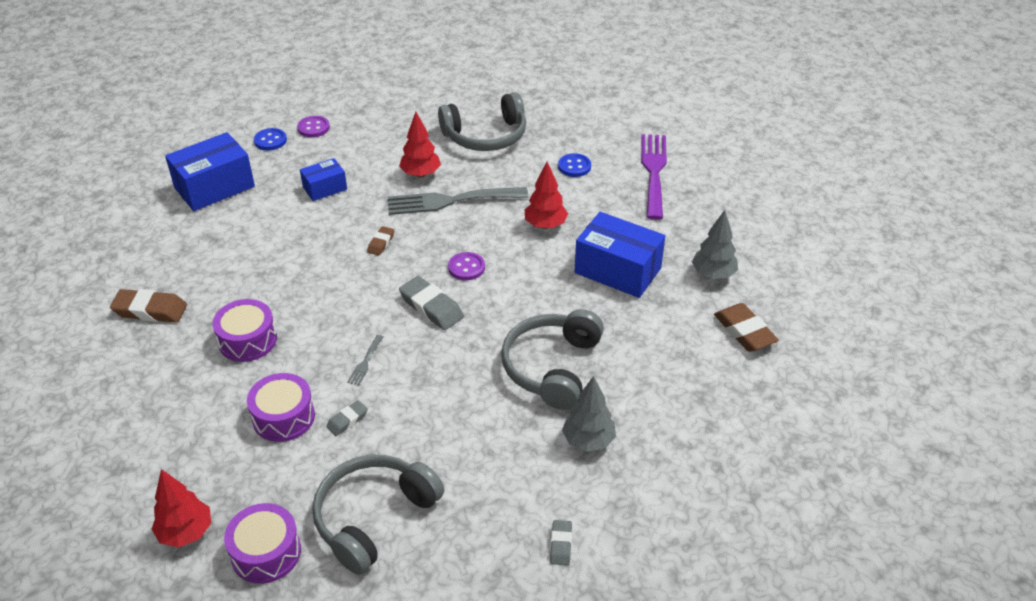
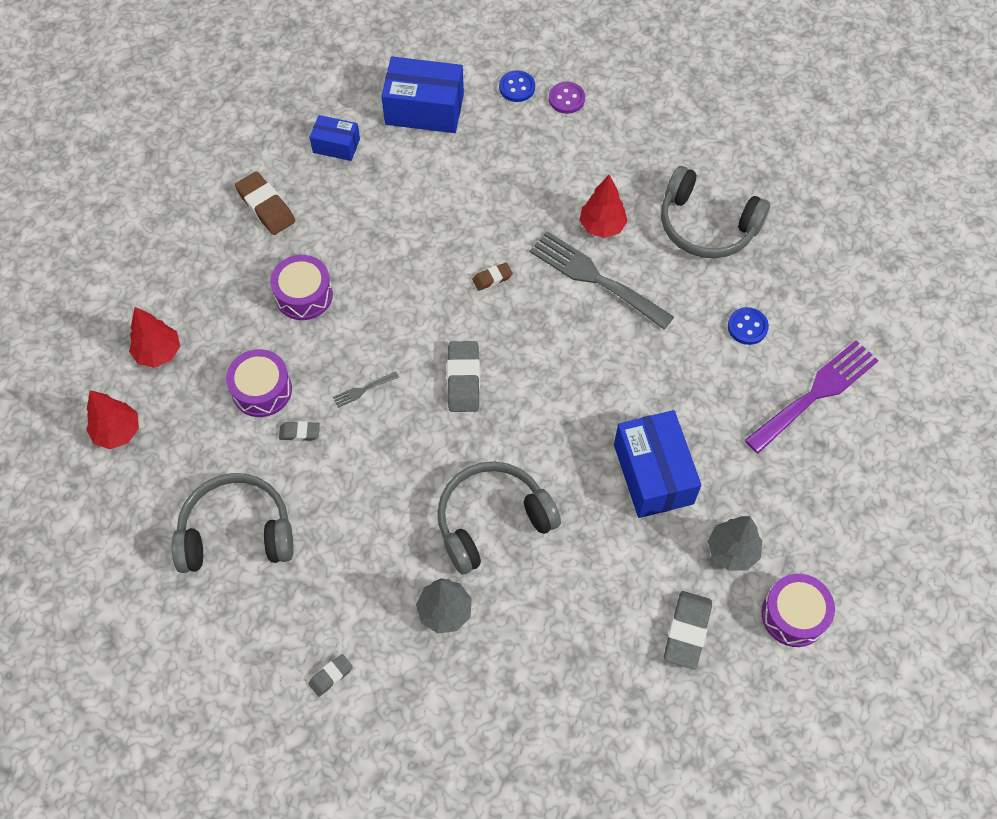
camera: 45 degrees right, 20 degrees up
(266, 552) = (148, 495): purple drum -> purple drum (794, 615)
(325, 188) = (507, 179): blue box -> blue box (336, 145)
(466, 267) = (532, 362): purple button -> none
(545, 225) = (646, 372): red tree -> red tree (158, 353)
(744, 332) = (687, 631): brown eraser -> grey eraser

